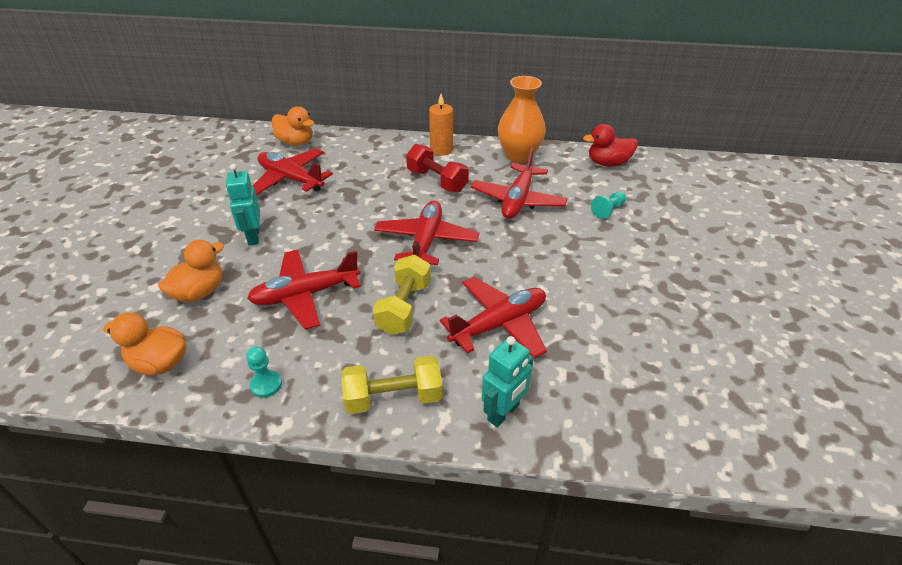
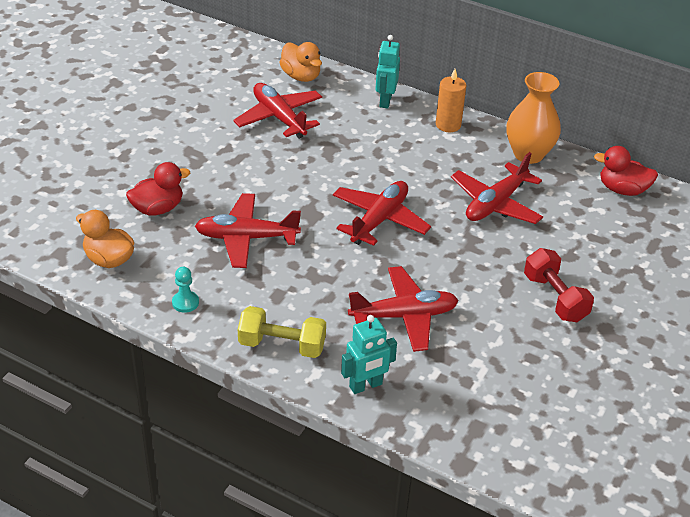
camera: 20 degrees right, 0 degrees up
(199, 292) = (158, 208): orange duck -> red duck
(253, 237) = (221, 169): turquoise robot -> turquoise robot (385, 101)
(404, 307) = (327, 275): yellow dumbbell -> none
(437, 181) = (424, 159): red dumbbell -> red dumbbell (555, 298)
(608, 210) = (584, 241): turquoise pawn -> none

